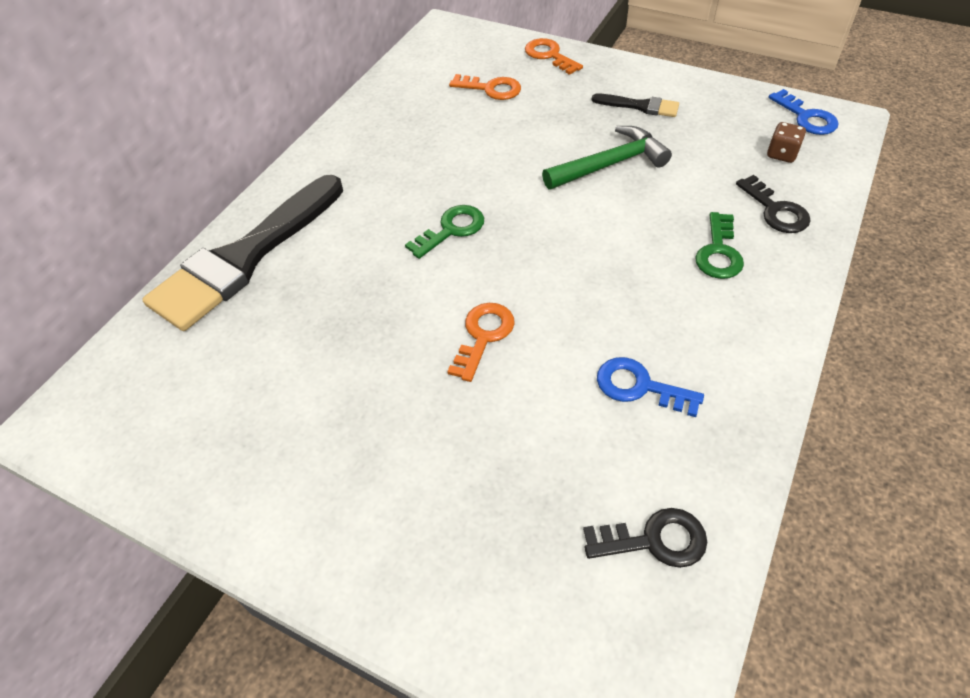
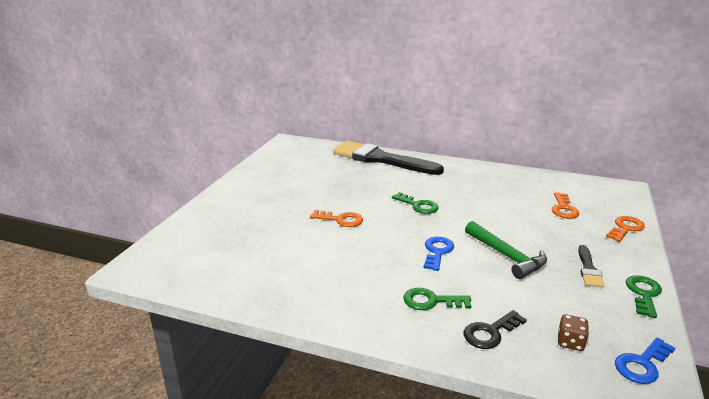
camera: 80 degrees right, 25 degrees down
(639, 387) = (310, 267): blue key -> blue key (437, 252)
(654, 540) = (215, 271): black key -> none
(688, 83) = (643, 294): none -> green key

